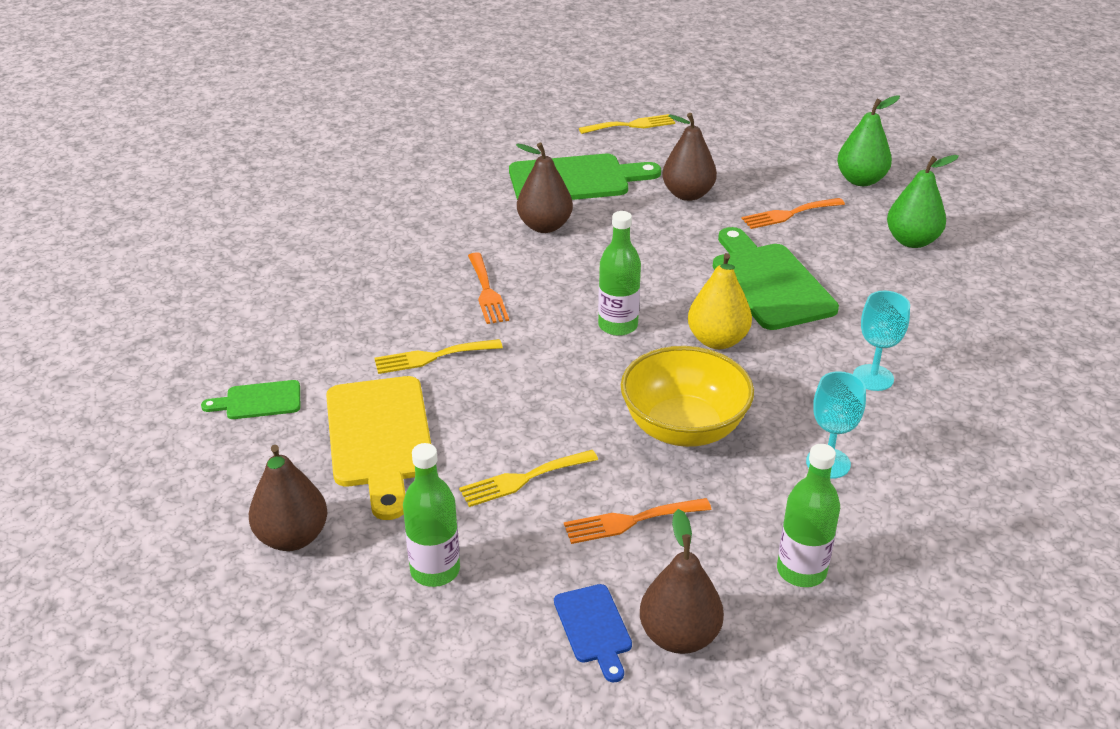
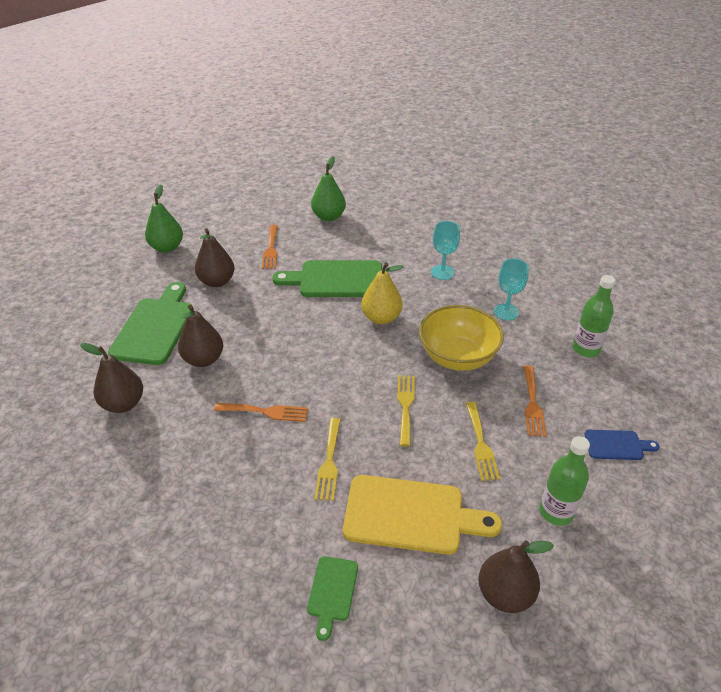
camera: 70 degrees left, 5 degrees up
(618, 325) = (343, 356): green bottle -> none
(631, 125) = (106, 280): yellow fork -> yellow fork (405, 406)
(679, 636) = (627, 411): brown pear -> brown pear (123, 404)
(860, 180) = (256, 212): green pear -> green pear (167, 247)

